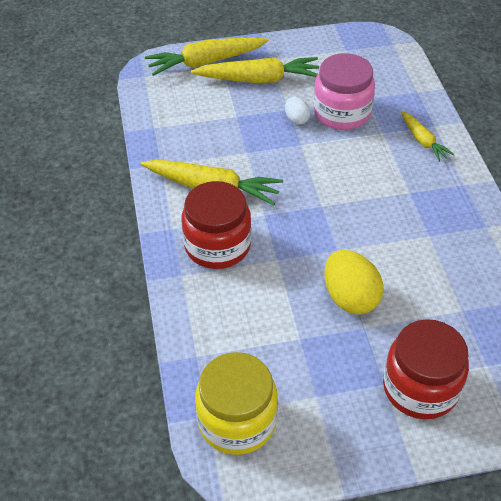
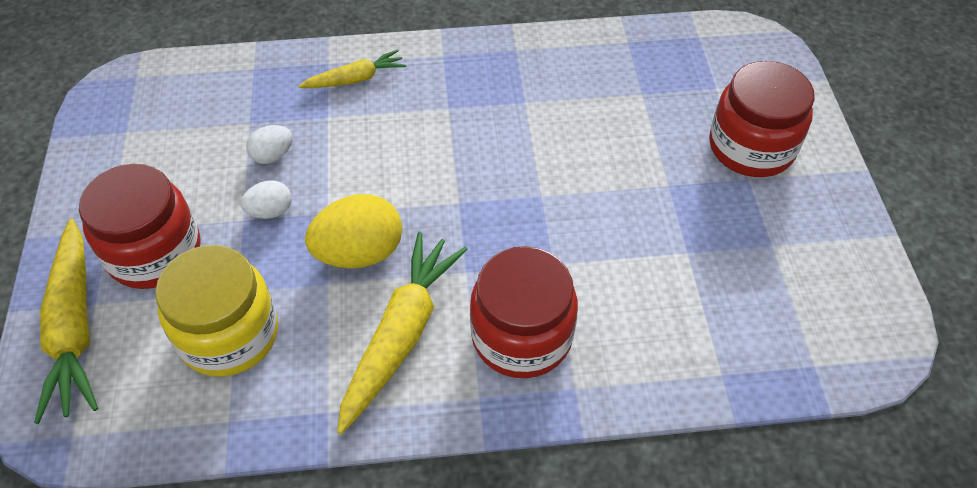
camera: 85 degrees left, 5 degrees up
(237, 421) = (818, 332): yellow jar -> yellow jar (229, 334)
(258, 79) = (154, 252): yellow carrot -> red jar
(342, 113) = (273, 155): pink jar -> white egg
(350, 298) = (622, 192): yellow egg -> yellow egg (359, 253)

